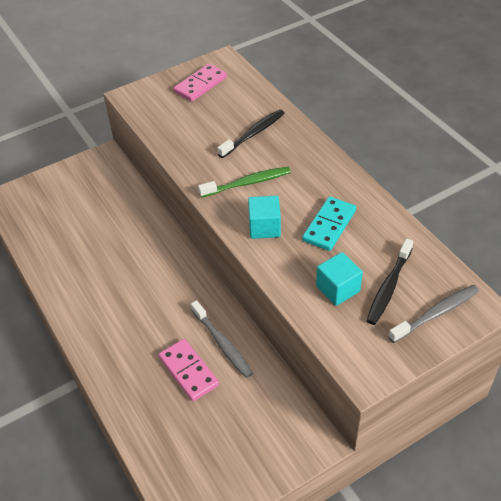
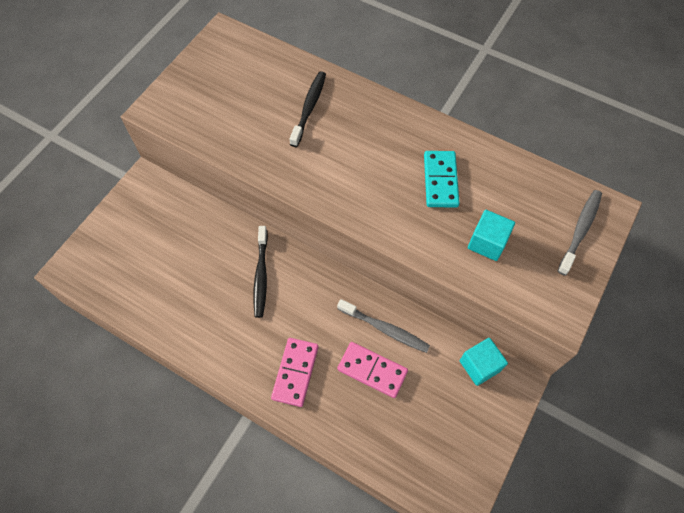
camera: 30 degrees left, 15 degrees up
(200, 85) = (220, 70): pink domino -> pink domino (295, 372)
(247, 183) = (338, 165): green toothbrush -> none
(264, 227) = (384, 207): turquoise cube -> turquoise cube (479, 366)
(389, 287) = (528, 221): black toothbrush -> black toothbrush (261, 275)

